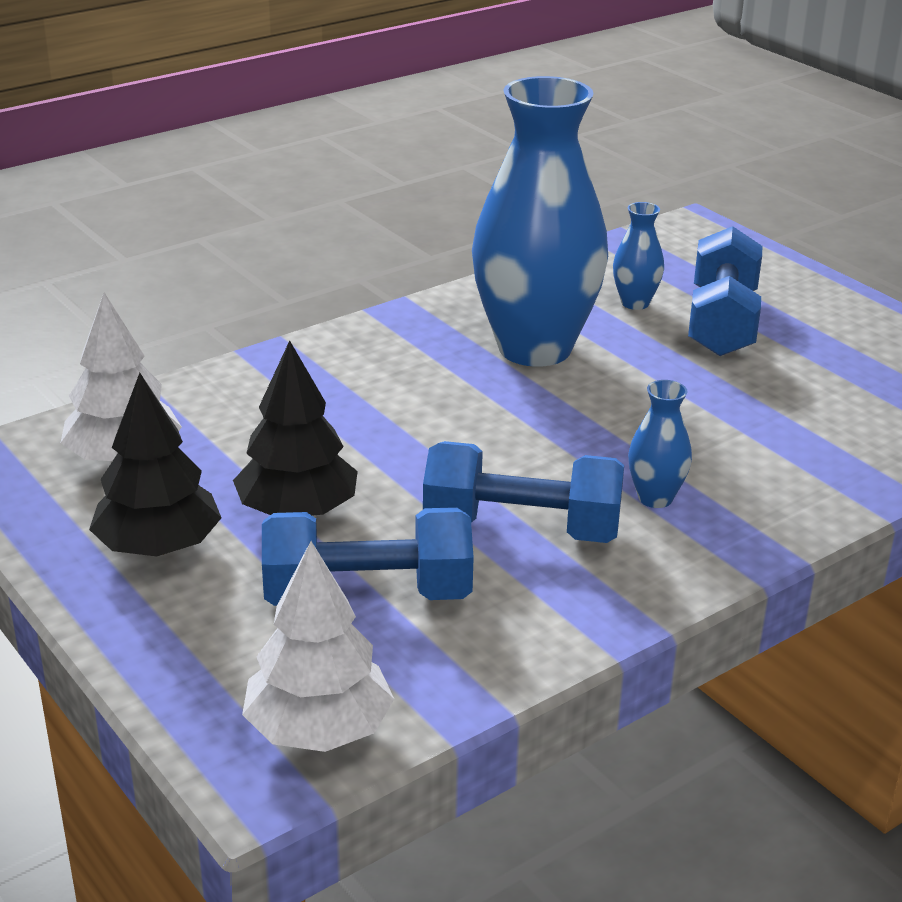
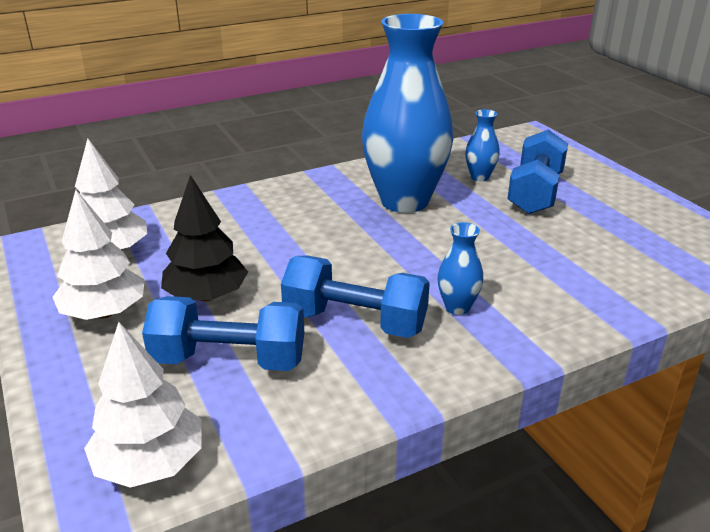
camera: 10 degrees right, 0 degrees up
(159, 547) = (104, 313): black tree -> white tree

